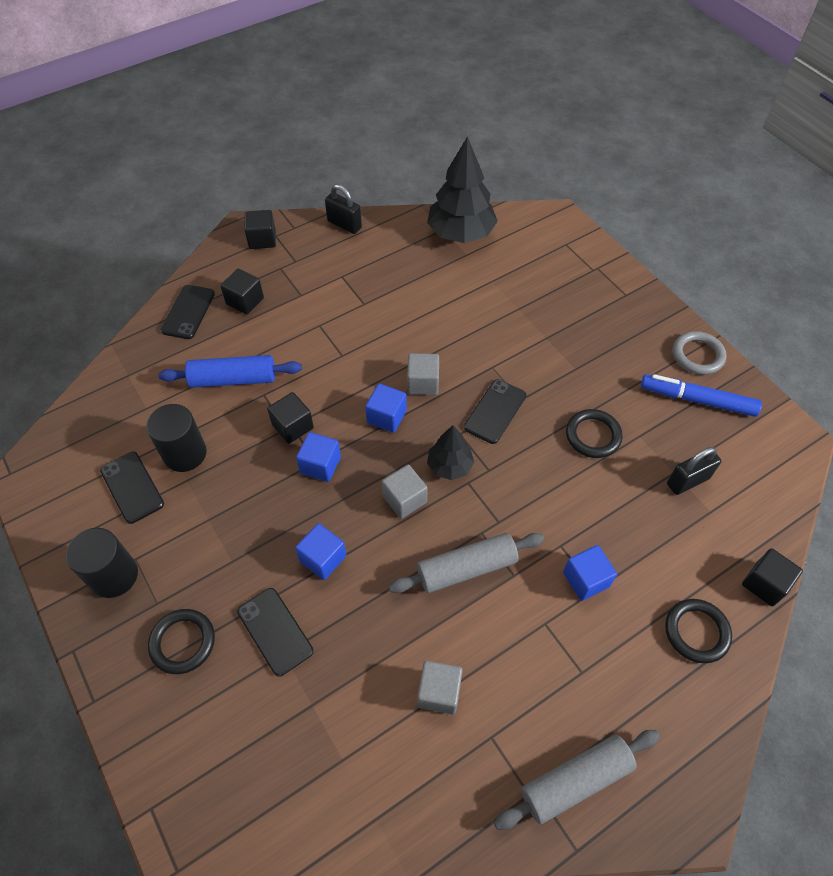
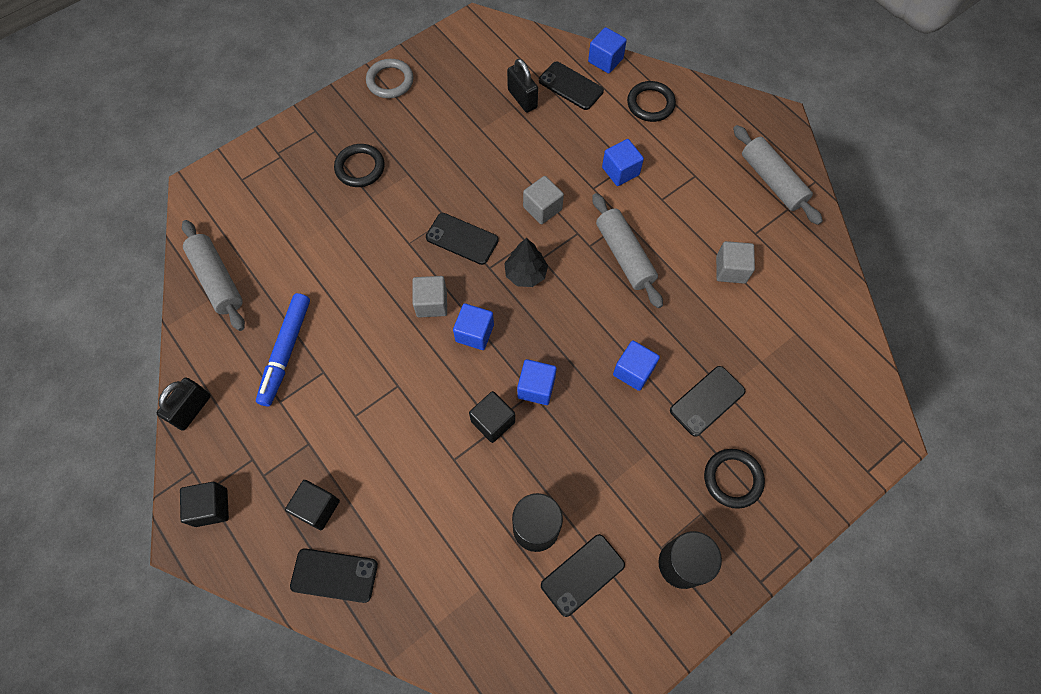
camera: 95 degrees left, 10 degrees up
(233, 379) = (435, 497): blue rolling pin -> none
(404, 499) = (564, 309): grey cube -> grey cube (542, 208)
(461, 233) = (218, 280): black tree -> grey rolling pin
(593, 435) = (483, 162): black ring -> black ring (360, 168)
(697, 400) = (440, 85): blue marker -> blue marker (286, 352)
(714, 537) = (571, 86): none -> black phone
(764, 584) = (605, 60): black cube -> blue cube

